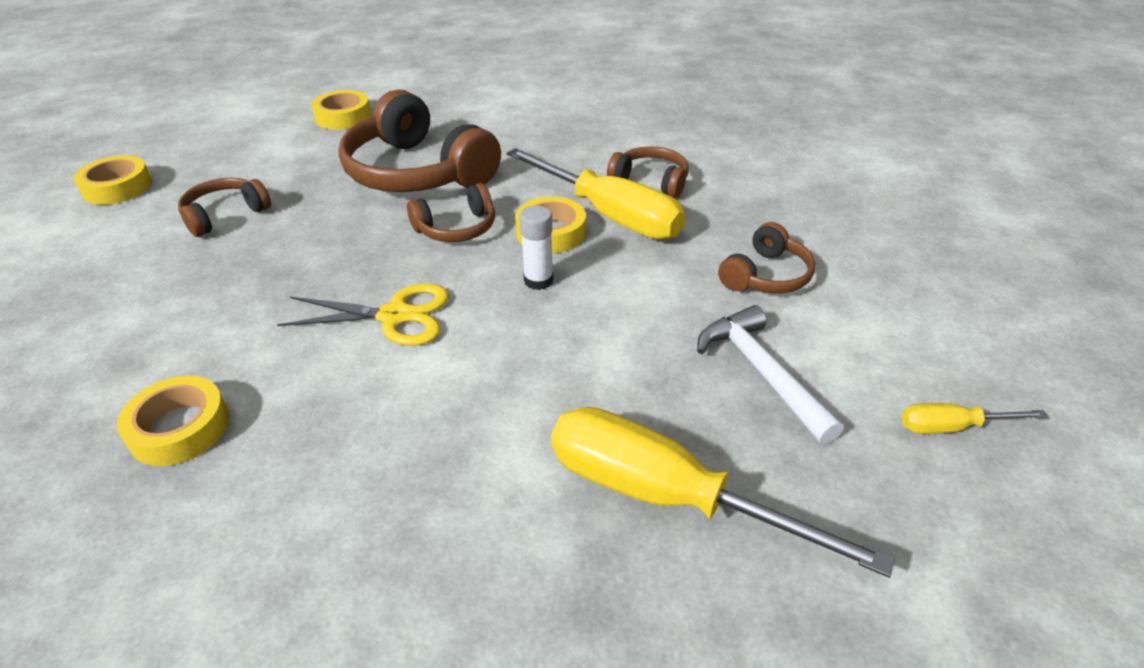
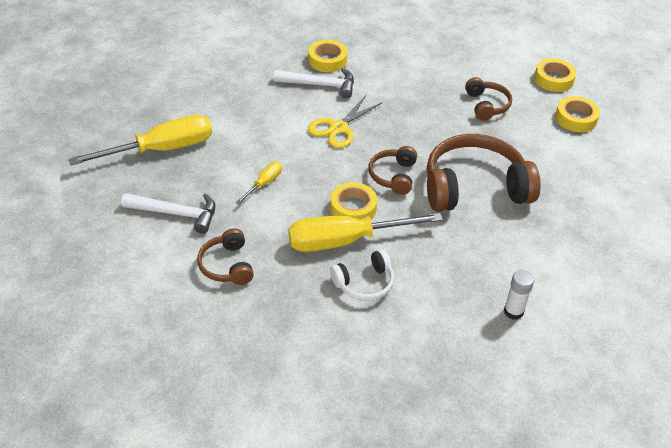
camera: 125 degrees right, 5 degrees up
(280, 394) = (320, 85): none -> white hammer
(343, 117) = (591, 185): yellow tape -> yellow tape (576, 118)
(538, 280) = (316, 182): white glue stick -> white glue stick (513, 311)
(650, 182) = (364, 283): brown headphones -> white headphones
(951, 427) = (83, 247): yellow screwdriver -> yellow screwdriver (264, 183)

